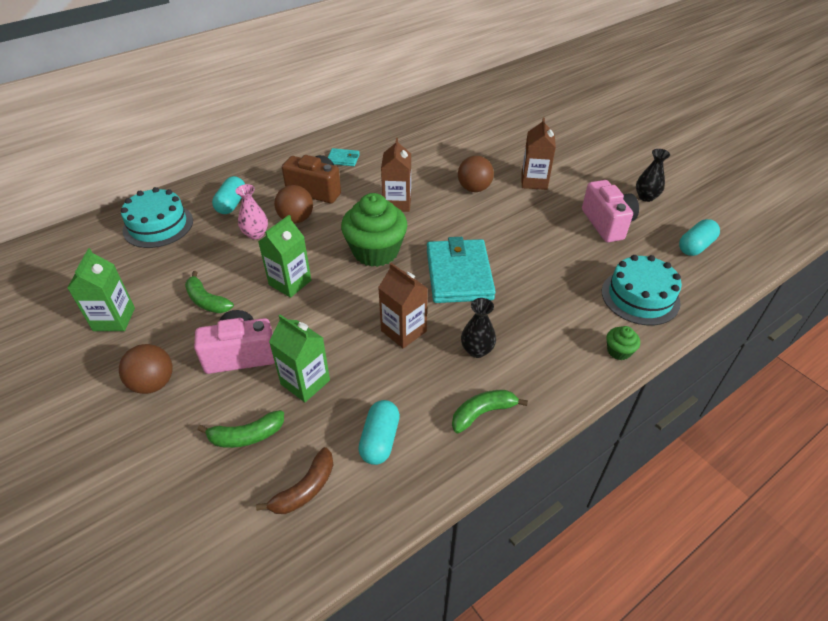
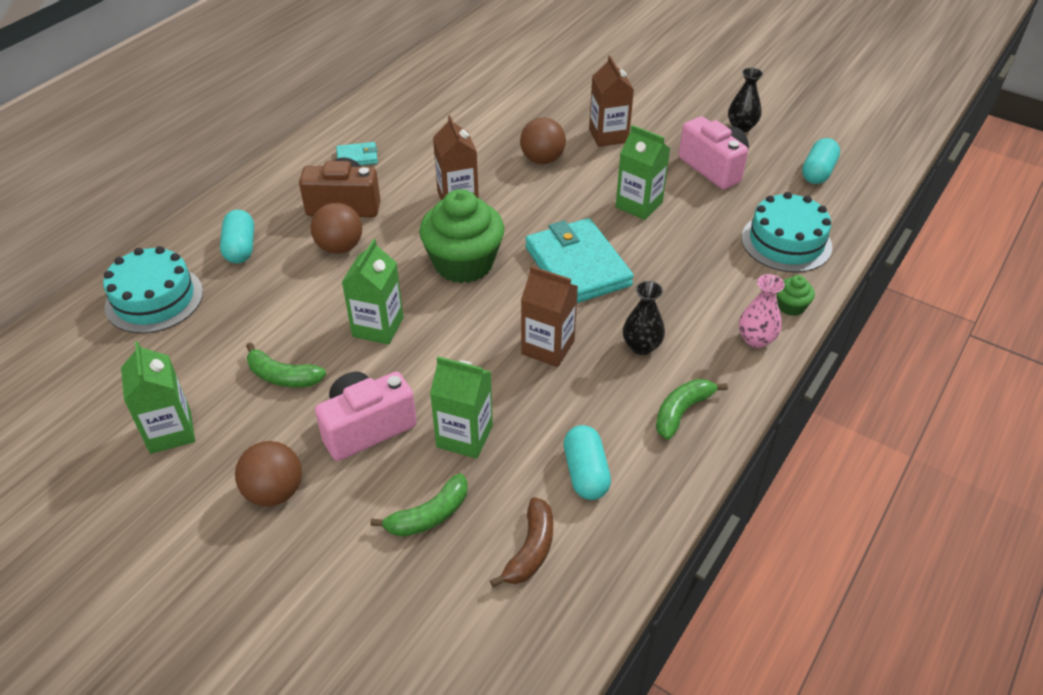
camera: 20 degrees left, 0 degrees up
(255, 234) = (297, 278): pink vase -> pink vase (756, 339)
(531, 239) = (639, 205): none -> green carton

